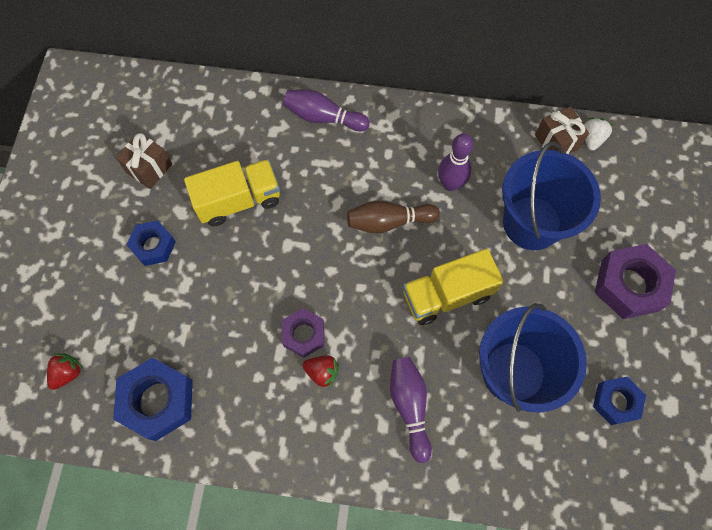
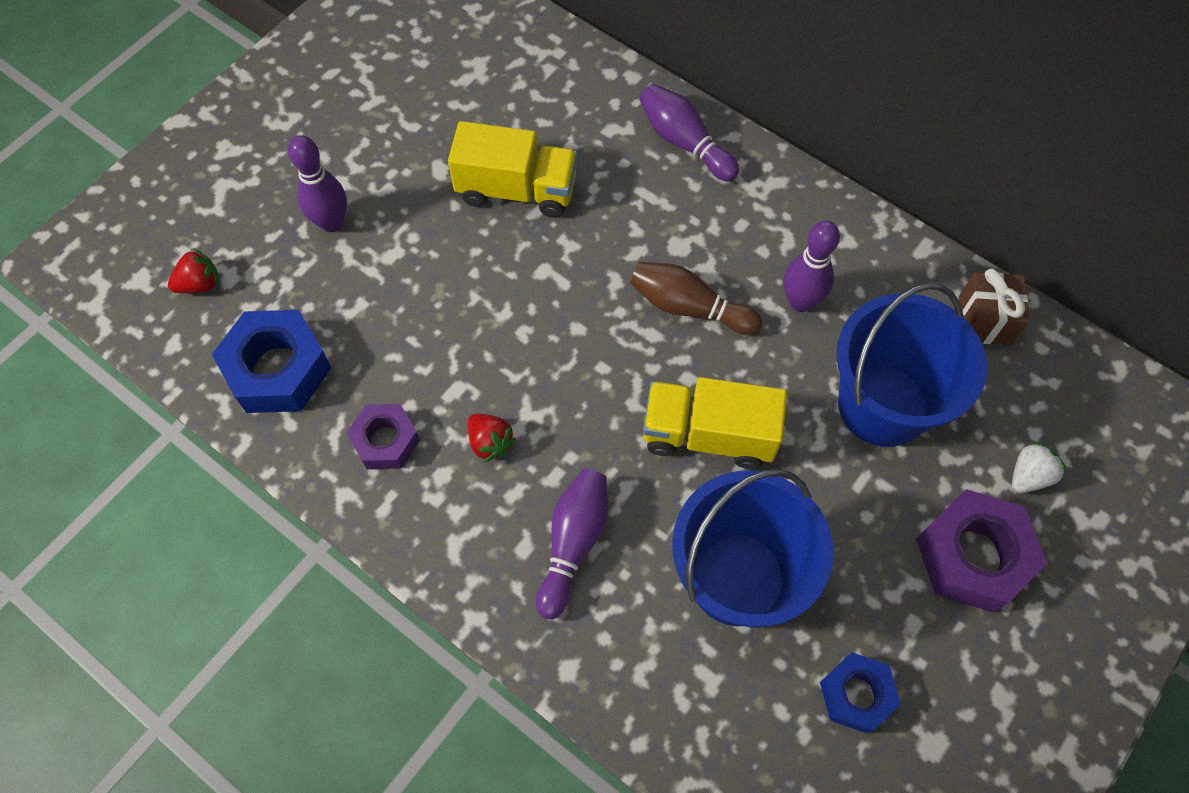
camera: 30 degrees right, 5 degrees down
(131, 284) = (331, 223): none -> purple bowling pin
(149, 168) = (435, 102): brown gift -> none
(153, 246) = (384, 192): blue nut -> none
(303, 334) = (496, 386): purple nut -> purple nut (385, 441)
(592, 139) = (1039, 341): white strawberry -> white strawberry (1028, 476)

